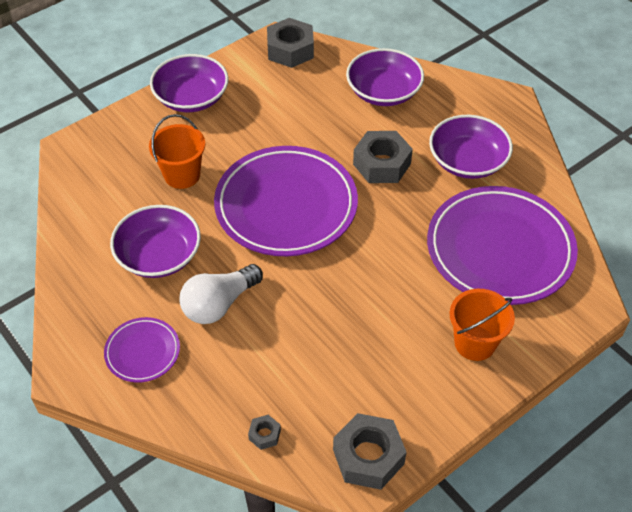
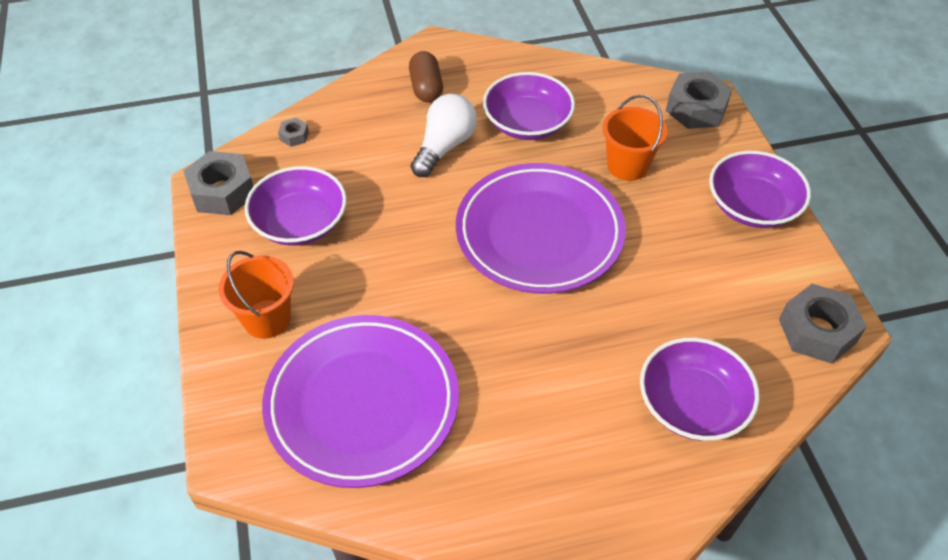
camera: 115 degrees right, 0 degrees up
(142, 352) = (426, 88): purple plate -> brown capsule
(219, 304) = (444, 147): white light bulb -> white light bulb turned 45 degrees clockwise
(382, 164) = (559, 345): grey nut -> grey nut (696, 108)
(467, 161) = (518, 442): purple bowl -> purple bowl (300, 222)

